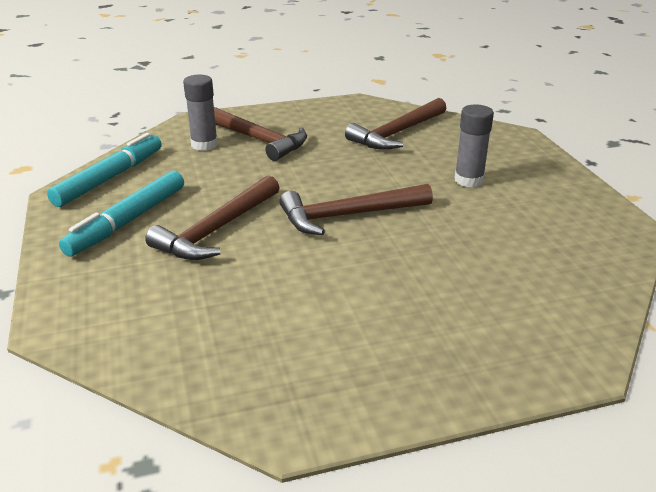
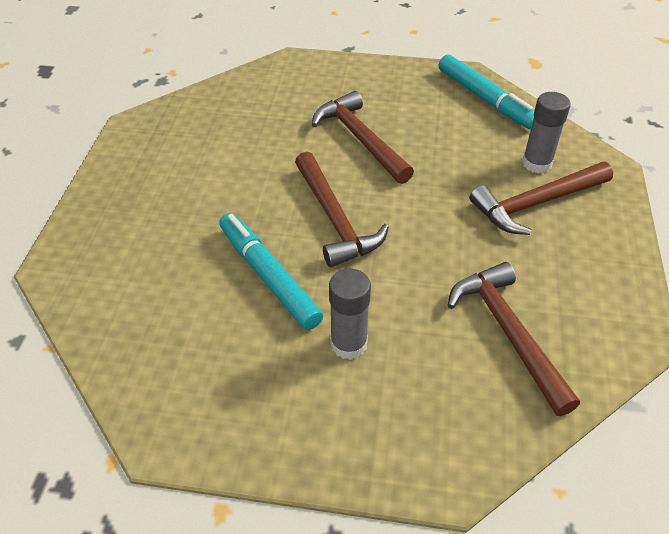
camera: 115 degrees right, 15 degrees up
(128, 221) = (402, 99): turquoise marker -> turquoise marker (269, 276)
(348, 215) = (334, 219): brown hammer -> brown hammer turned 150 degrees clockwise

